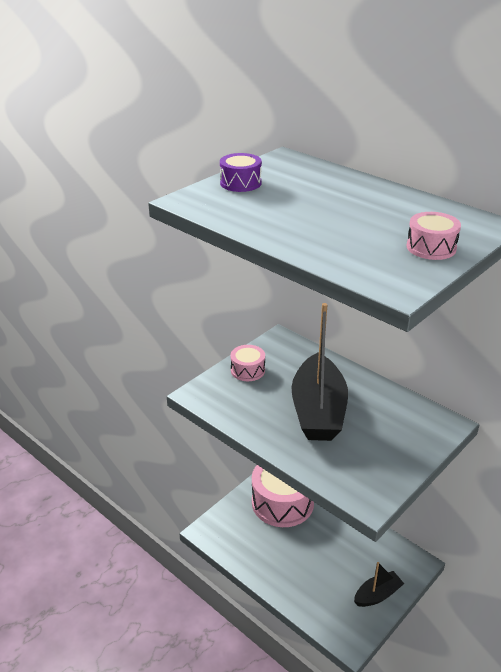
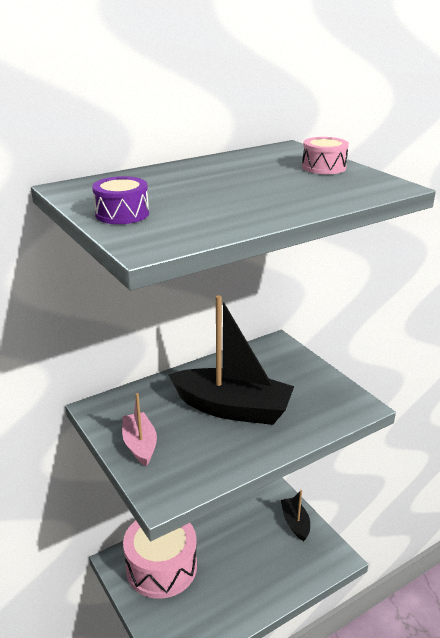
camera: 75 degrees left, 5 degrees down
(248, 370) = (140, 445): pink drum -> pink boat

